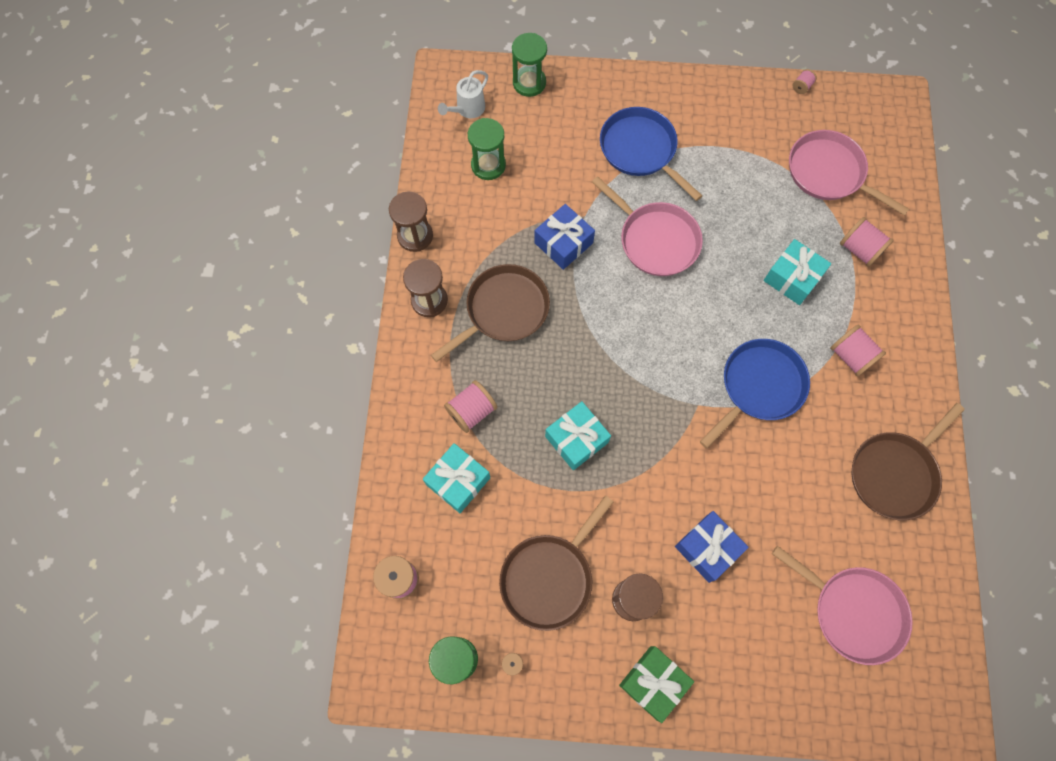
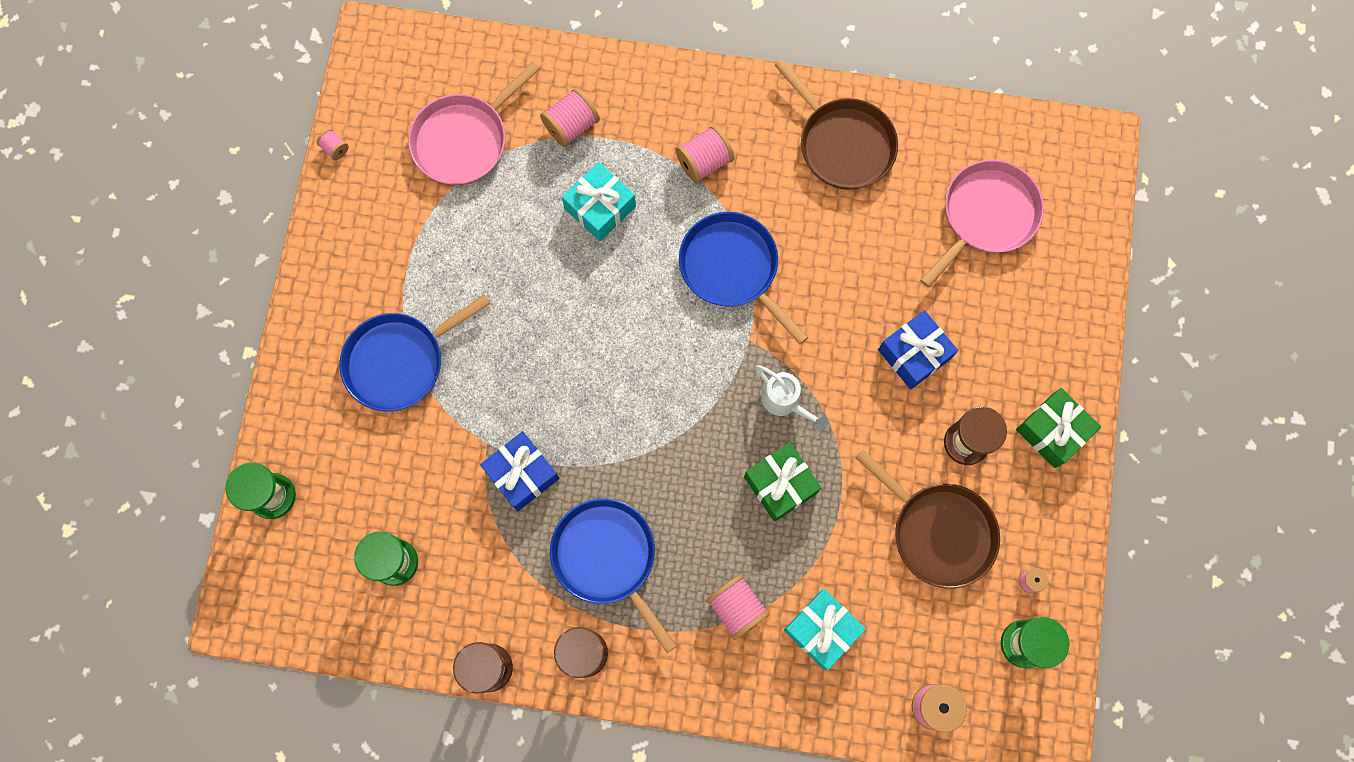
camera: 85 degrees left, 5 degrees up
(467, 109) = (303, 584): white watering can -> white watering can (785, 402)
(504, 310) = (607, 558): brown pan -> blue pan
(576, 439) = (780, 484): turquoise gift -> green gift
(655, 240) = (531, 359): pink pan -> none

